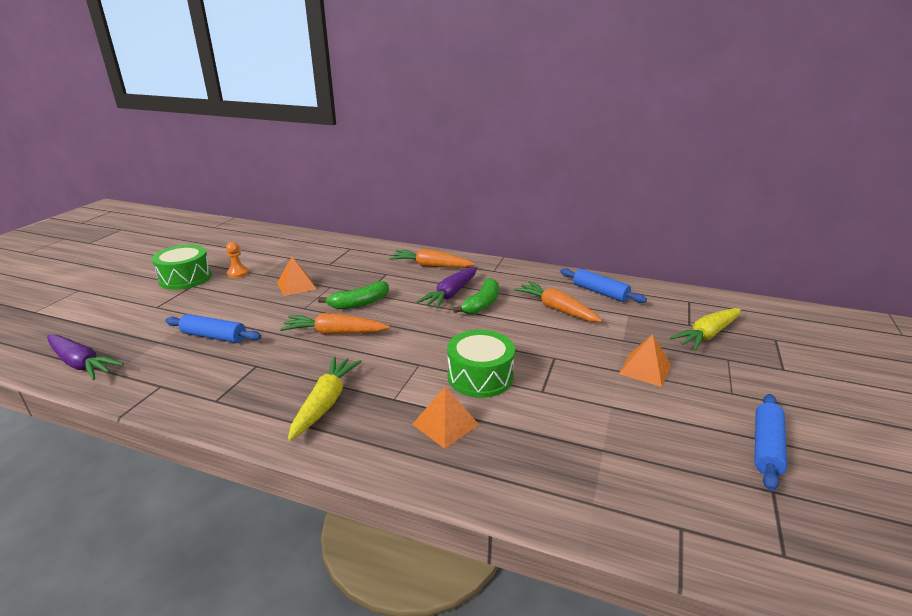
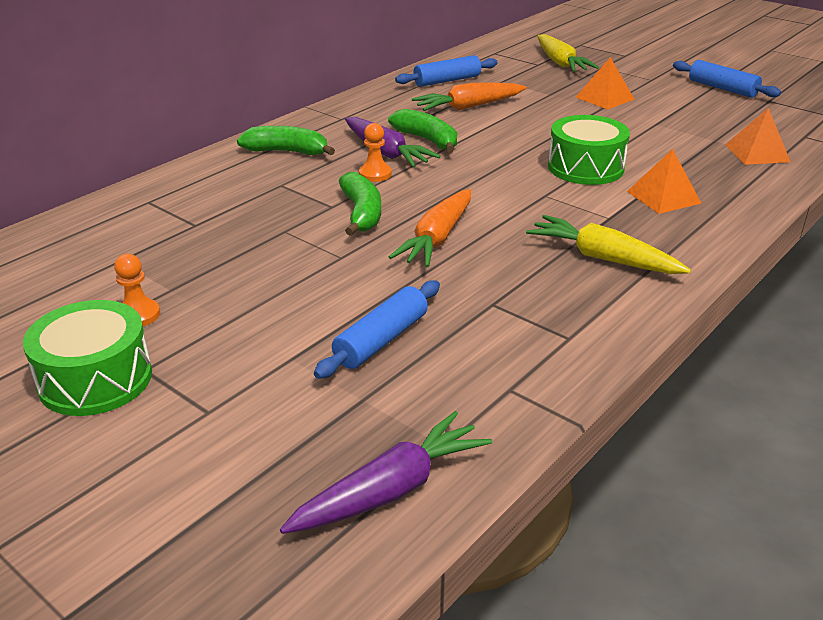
camera: 70 degrees left, 5 degrees up
(296, 285) = (253, 258): orange pyramid -> orange pyramid (757, 153)
(416, 297) = (375, 174): none -> orange pawn
(431, 266) = (287, 152): orange carrot -> green banana

